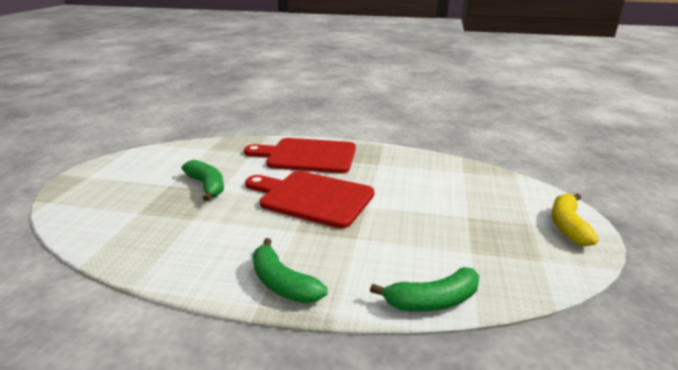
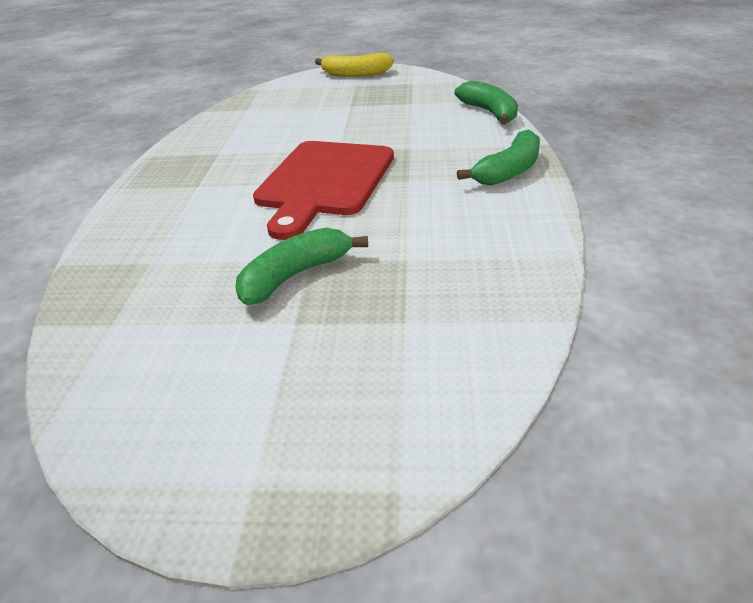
camera: 95 degrees left, 10 degrees up
(307, 156) = (179, 206): red cutting board -> none

